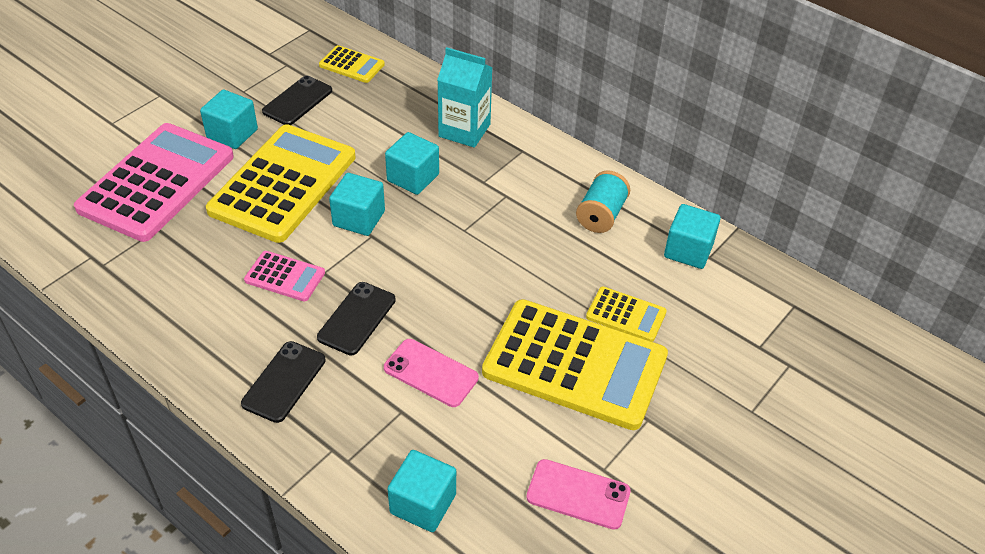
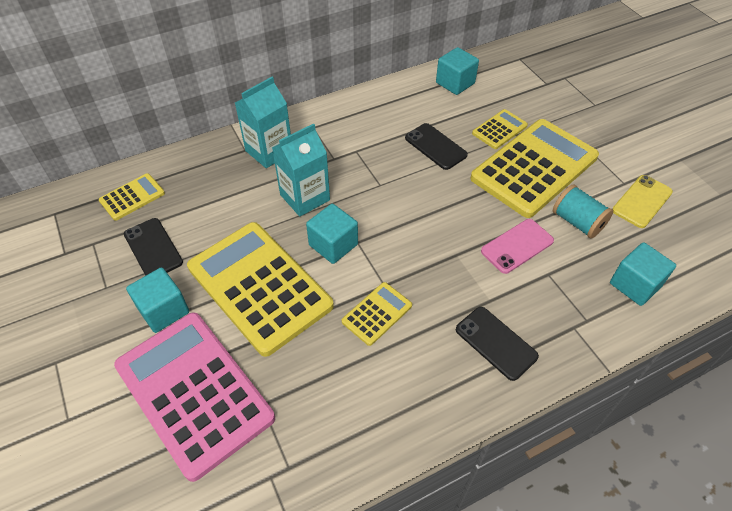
camera: 65 degrees left, 5 degrees up
(285, 276) = (377, 313): pink calculator -> yellow calculator
(356, 318) = (445, 276): black phone -> black phone (435, 146)
(413, 177) = (305, 197): turquoise cube -> turquoise carton
(578, 494) = (642, 201): pink phone -> yellow phone
(601, 215) = (402, 110): turquoise spool -> turquoise spool (577, 222)

